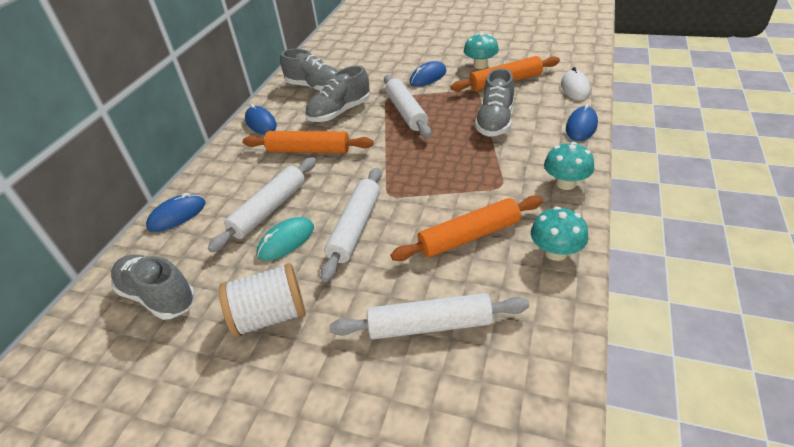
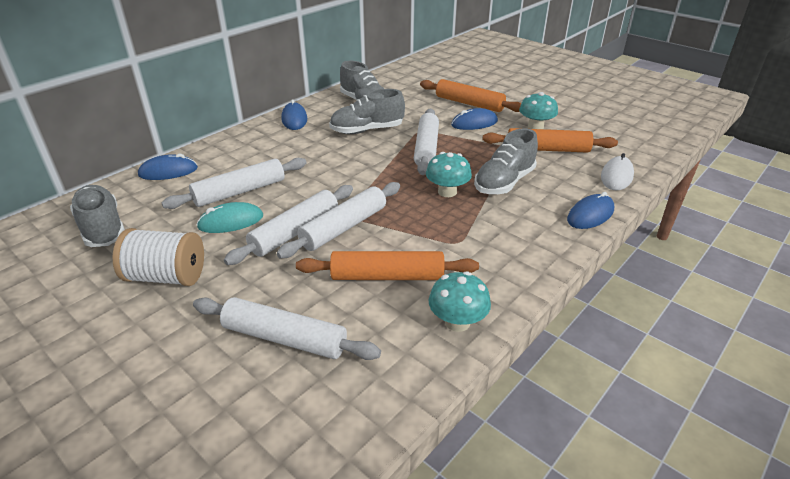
camera: 20 degrees right, 5 degrees down
(309, 150) = (313, 154): orange rolling pin -> orange rolling pin (469, 103)
(396, 208) = (344, 227): none -> white rolling pin
(565, 183) = (525, 262): turquoise mushroom -> turquoise mushroom (447, 192)

